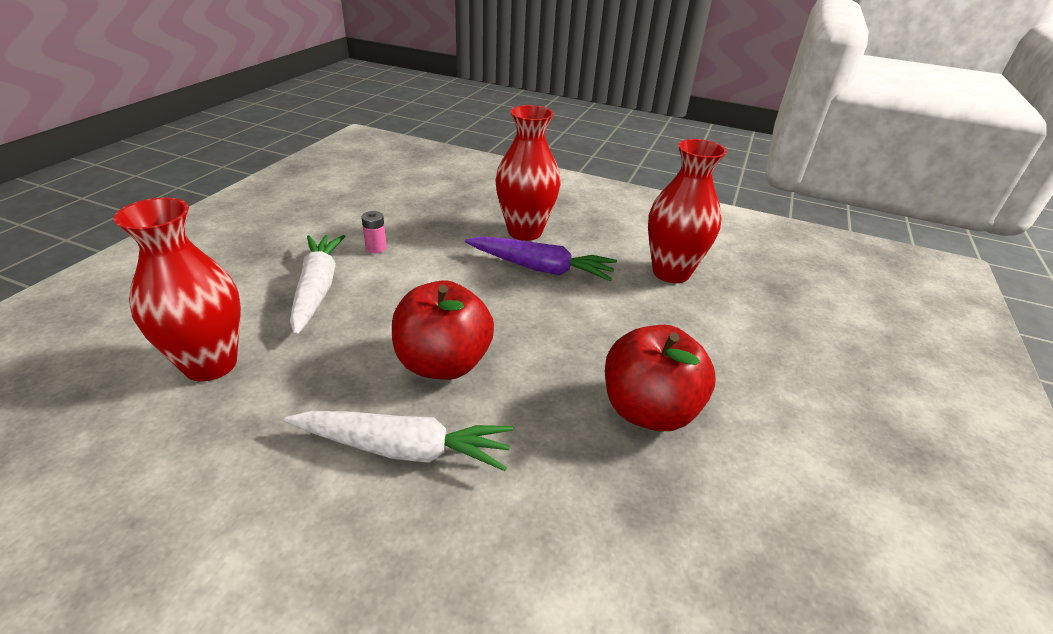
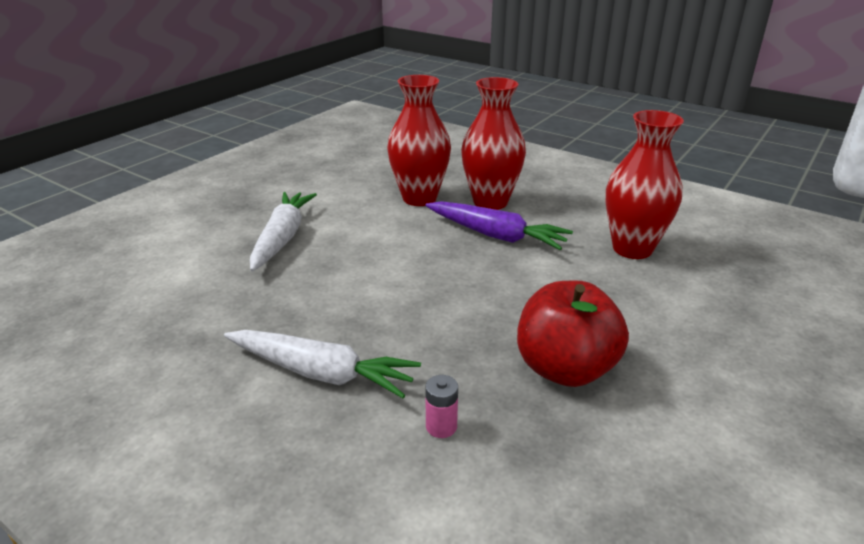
camera: 15 degrees right, 5 degrees down
(210, 364) = (178, 289): red vase -> red vase (419, 198)
(376, 248) = (344, 207): pink battery -> pink battery (441, 426)
(443, 363) = (377, 308): red apple -> none

